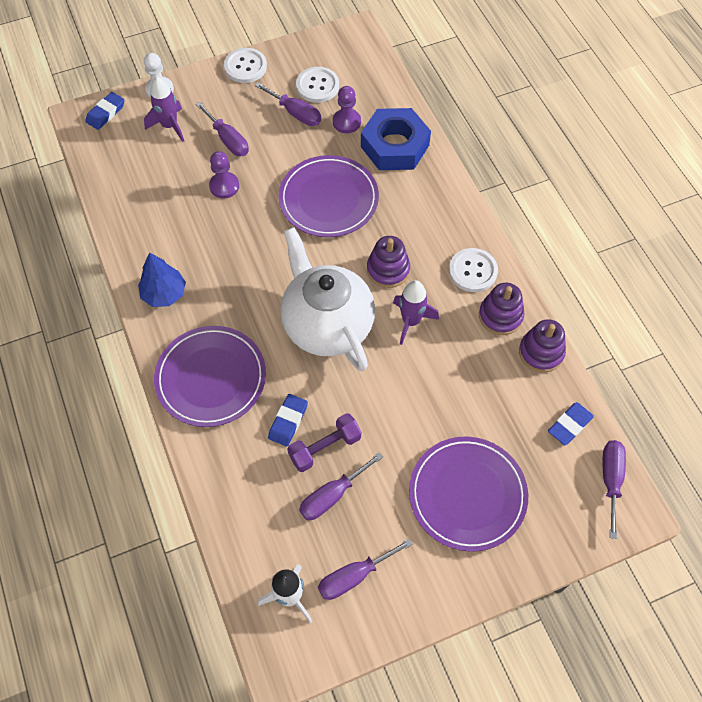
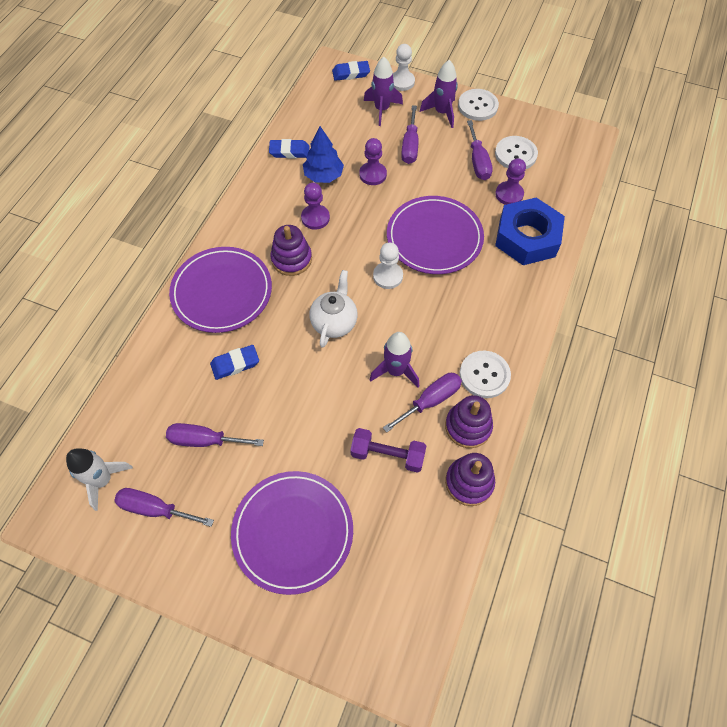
camera: 45 degrees right, 0 degrees up
(164, 294) = (256, 214): blue tree -> blue tree (323, 176)
(218, 257) = (315, 218): none -> purple pawn
(222, 93) = (442, 113): none -> purple rocket
(325, 448) = (237, 404): purple dumbbell -> purple dumbbell (387, 455)
(327, 257) = (388, 276): none -> white pawn
(327, 325) = (334, 322): white teapot -> white teapot, size x0.53
(388, 270) = (421, 321): purple stacking toy -> purple stacking toy (291, 259)
(570, 425) = (428, 559): blue eraser -> blue eraser (289, 151)
(610, 480) = (412, 633): purple screwdriver -> purple screwdriver (430, 401)

